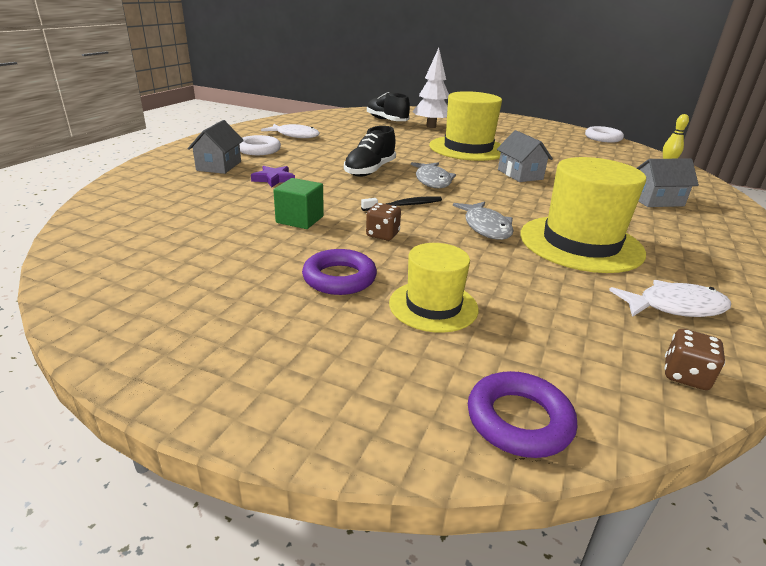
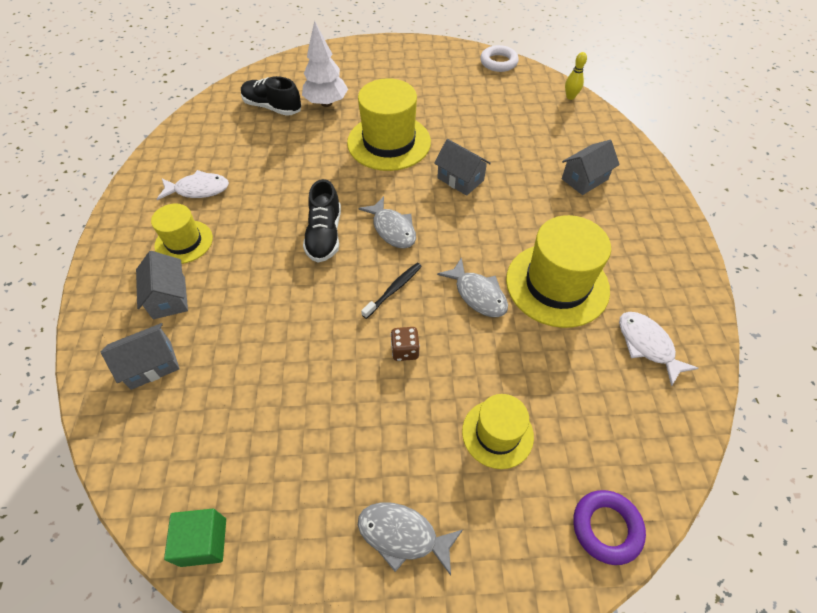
camera: 25 degrees left, 25 degrees up
(168, 186) = (151, 365): none -> grey house
(259, 150) = (184, 242): white ring -> yellow hat
(263, 332) = (403, 535): none -> grey fish
(274, 179) = (245, 298): purple star -> none
(300, 219) = (321, 361): green cube -> green cube (203, 542)
(339, 278) = (411, 434): purple ring -> none
(674, 307) = (647, 345): white fish -> white fish turned 90 degrees counterclockwise
(685, 375) = (677, 425): brown dice -> none

